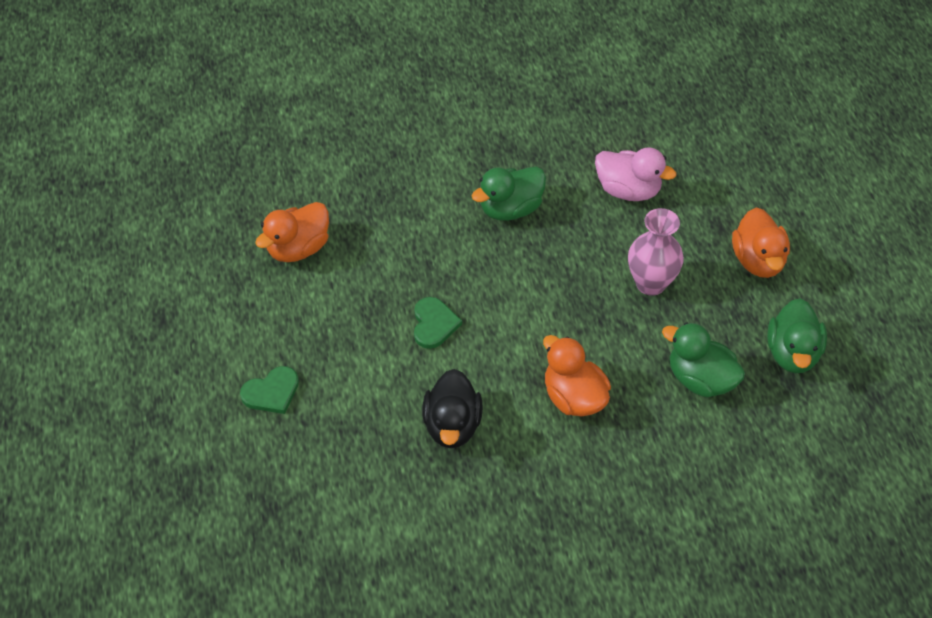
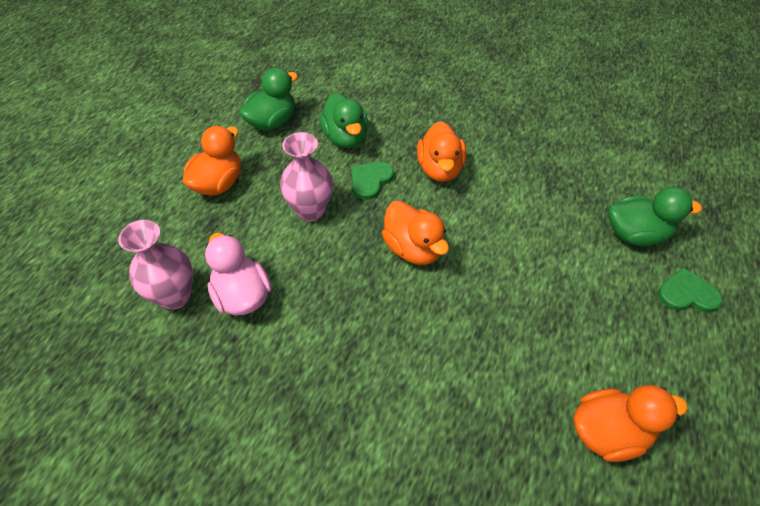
camera: 145 degrees left, 0 degrees up
(434, 324) = (509, 274): green heart -> green heart (370, 180)
(452, 425) = (542, 195): black duck -> none
(510, 209) = (361, 343): green duck -> green duck (635, 234)
(531, 300) = (413, 248): none -> orange duck
(676, 163) = (175, 296): none -> pink vase

